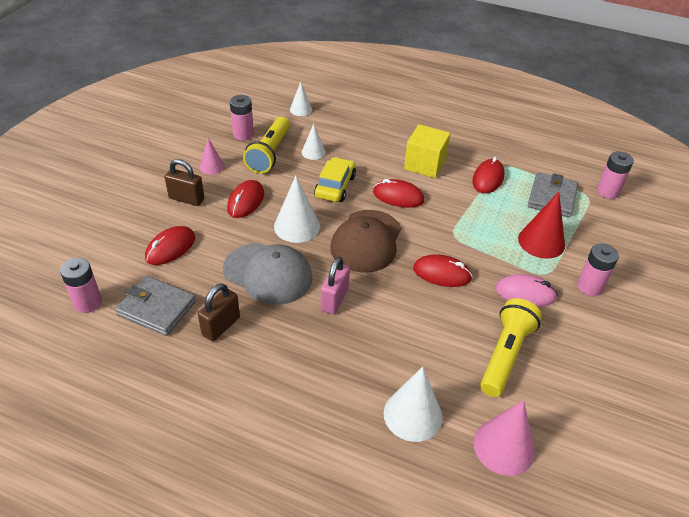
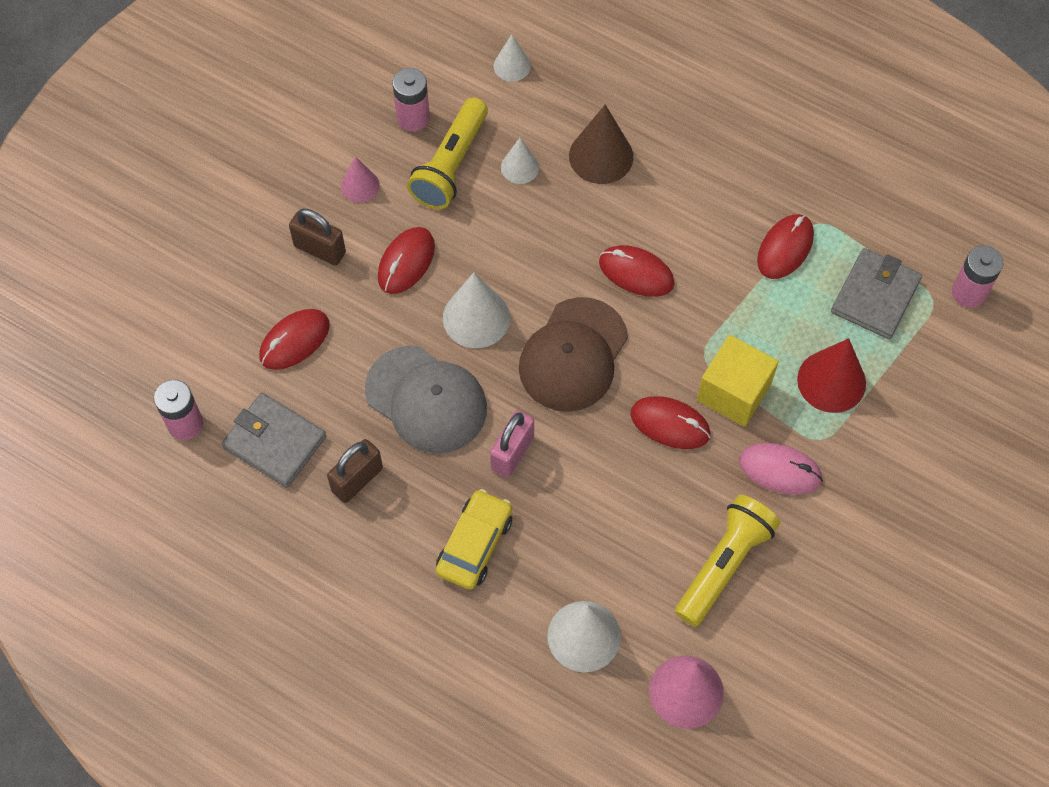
camera: 10 degrees right, 20 degrees up
(335, 186) = (543, 243): yellow car -> yellow car (474, 544)
(363, 144) = (601, 156): none -> brown cone
(425, 164) = (692, 209): yellow cube -> yellow cube (734, 392)
(589, 286) = (876, 468): pink battery -> none

